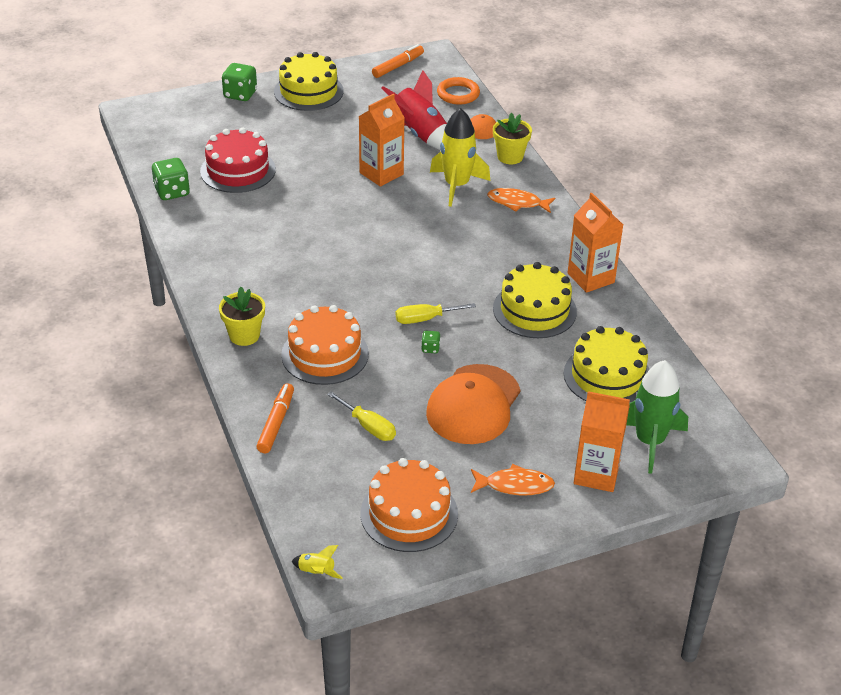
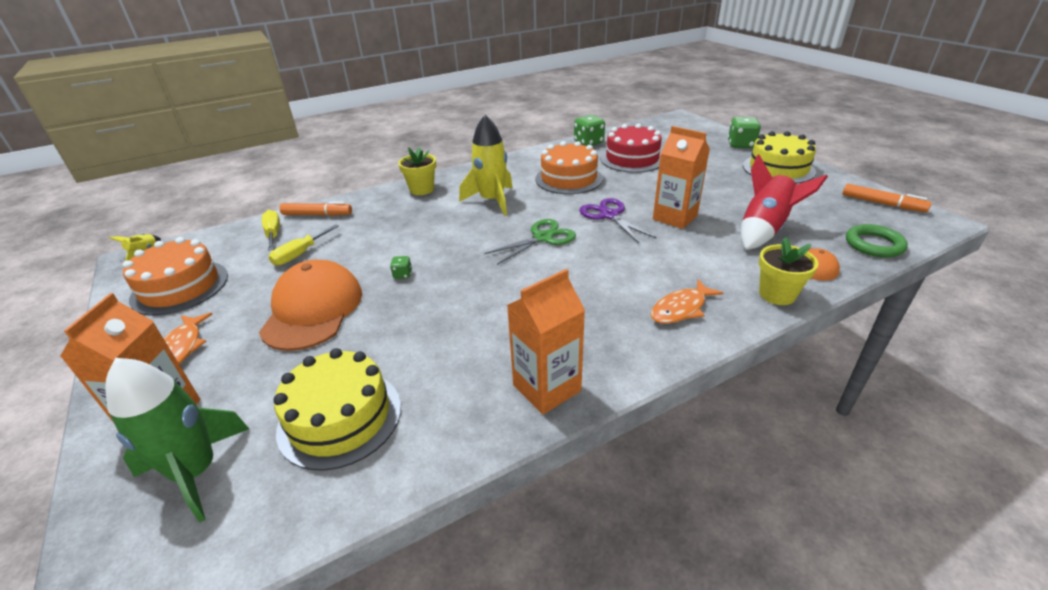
camera: 85 degrees right, 5 degrees down
(325, 354) = (397, 223): orange cake -> orange cake (569, 178)
(362, 209) = (609, 215): none -> purple scissors
(391, 256) = (542, 238): none -> green scissors
(425, 319) = (447, 267): yellow screwdriver -> yellow screwdriver (273, 234)
(456, 185) = (686, 262): yellow rocket -> yellow rocket (492, 201)
(458, 94) = (874, 244): orange ring -> green ring
(473, 405) = (313, 310): orange cap -> orange cap turned 75 degrees clockwise
(517, 203) = (681, 309): orange fish -> orange fish turned 135 degrees counterclockwise
(534, 310) = (470, 340): yellow cake -> none

